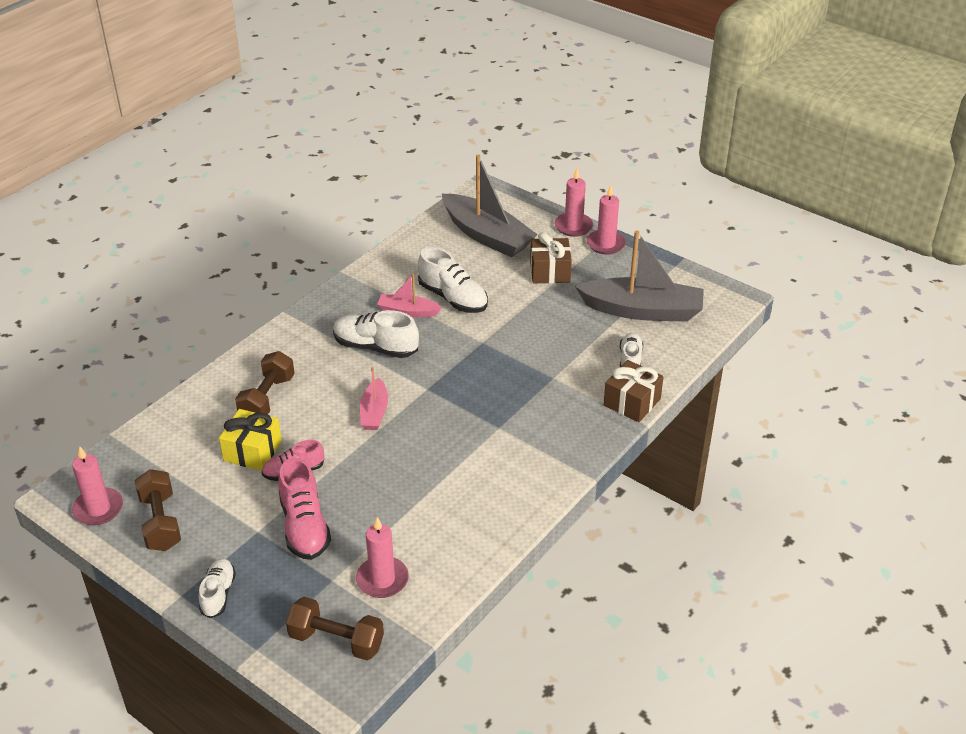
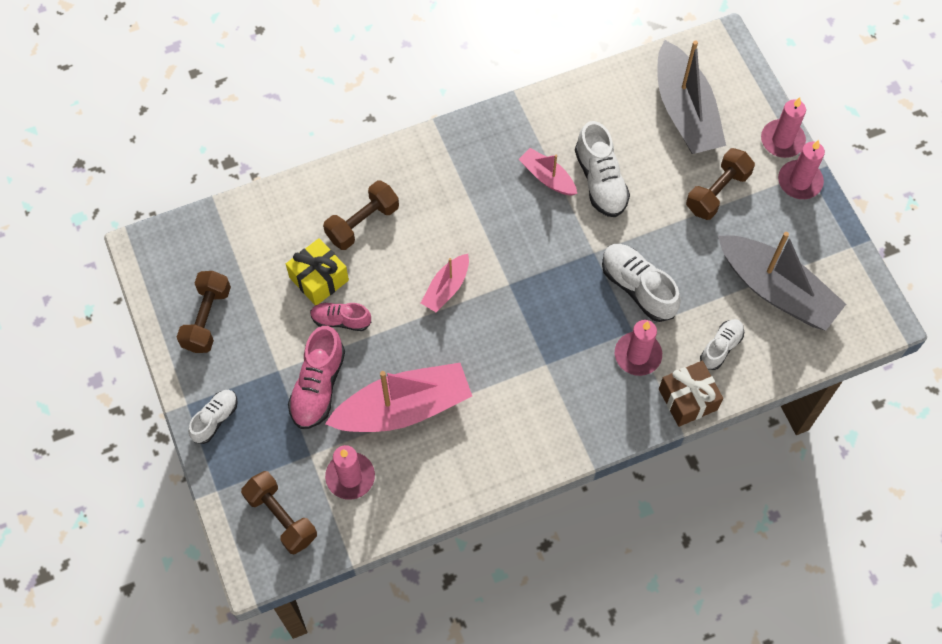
camera: 30 degrees right, 25 degrees up
(98, 509) = (165, 277): pink candle -> pink candle (637, 355)
(375, 347) = (491, 208): white shoe -> white shoe (638, 287)
(396, 508) = (403, 408): none -> pink boat
(550, 272) = (717, 192): brown gift -> brown dumbbell

